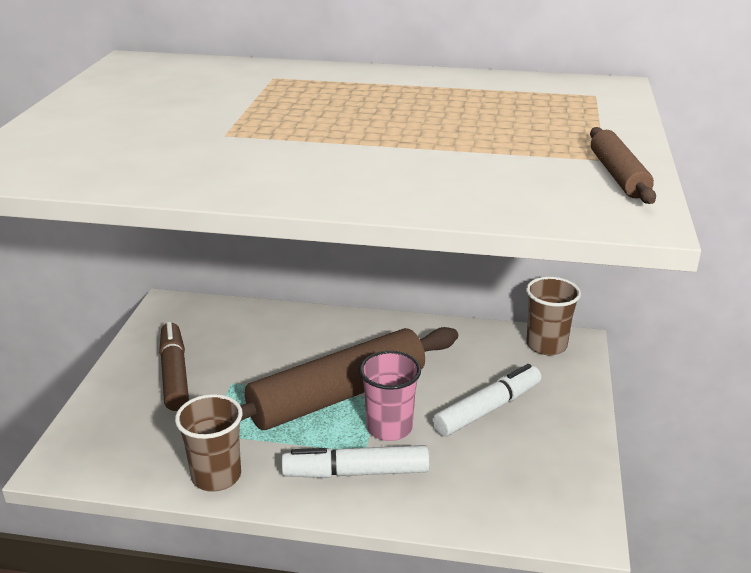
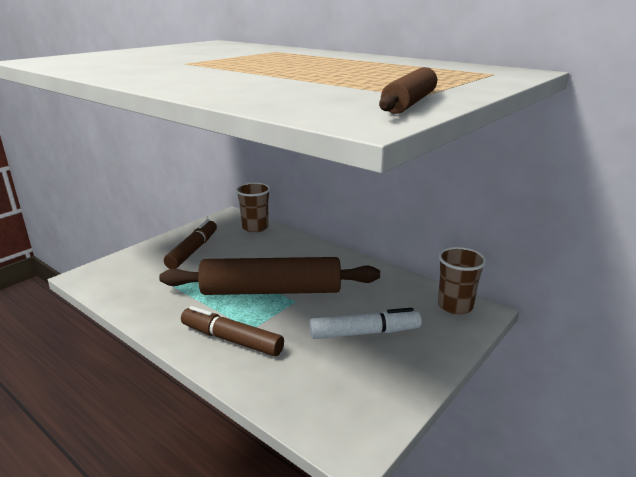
camera: 30 degrees right, 5 degrees down
(216, 476) = (151, 311): brown cup -> brown cup (255, 227)
(356, 472) = (231, 339): white marker -> brown marker
(389, 428) = (283, 320): pink cup -> none

